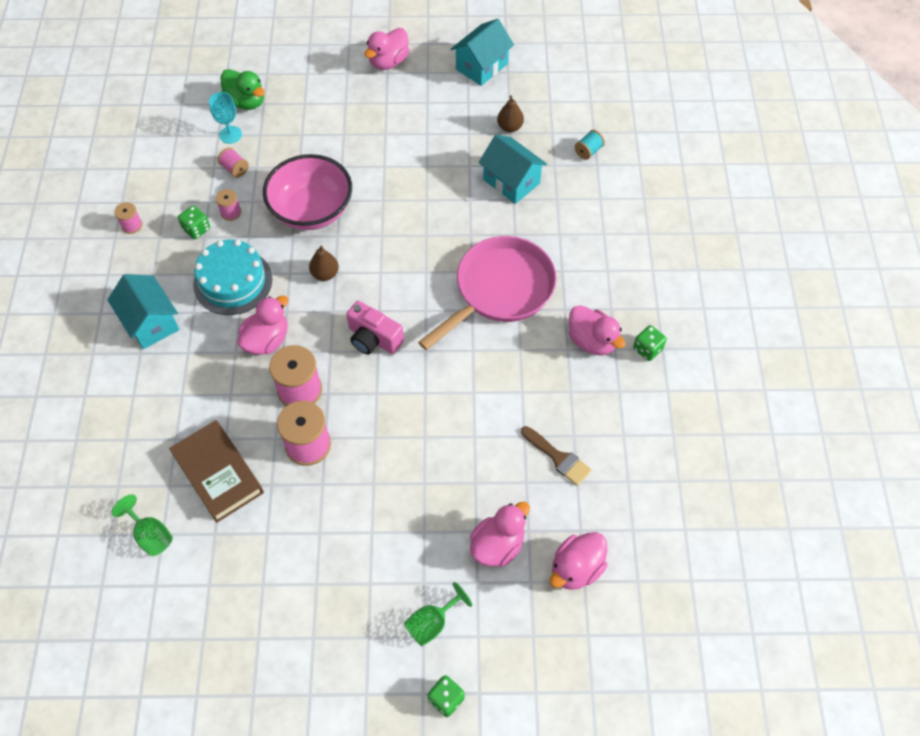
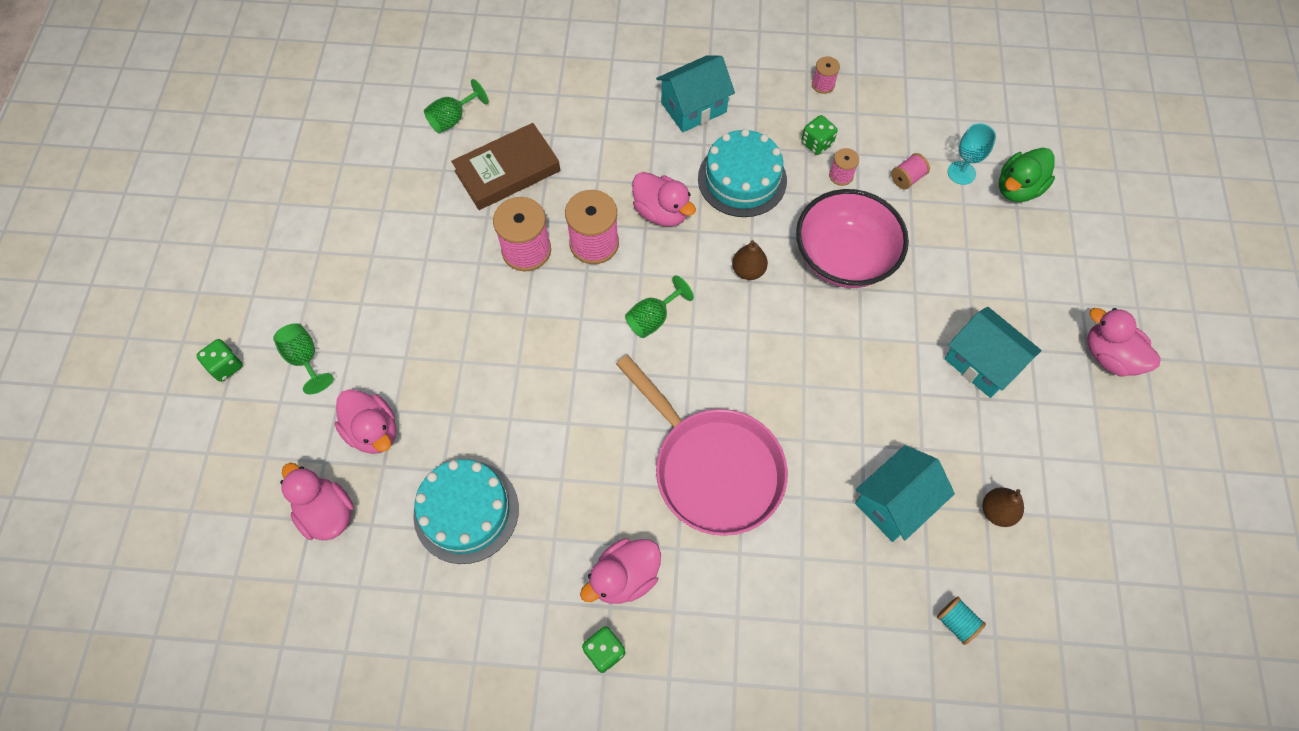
camera: 95 degrees right, 5 degrees up
(373, 339) = (653, 318): pink camera -> green goblet
(481, 66) = (1116, 483): turquoise house -> turquoise house (982, 363)
(558, 458) = (466, 511): brown brush -> turquoise cake

